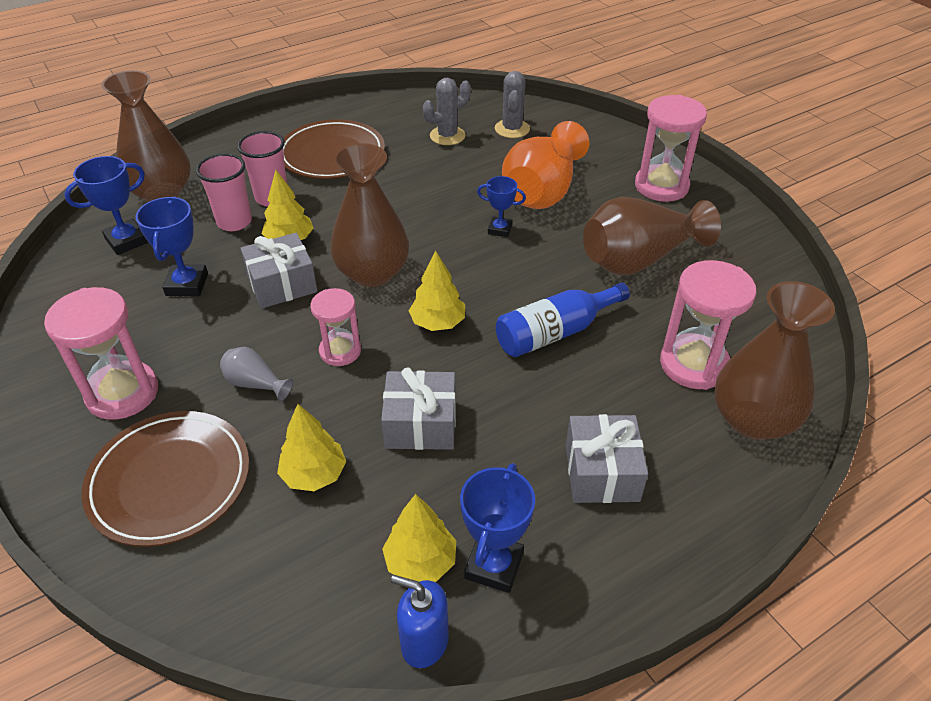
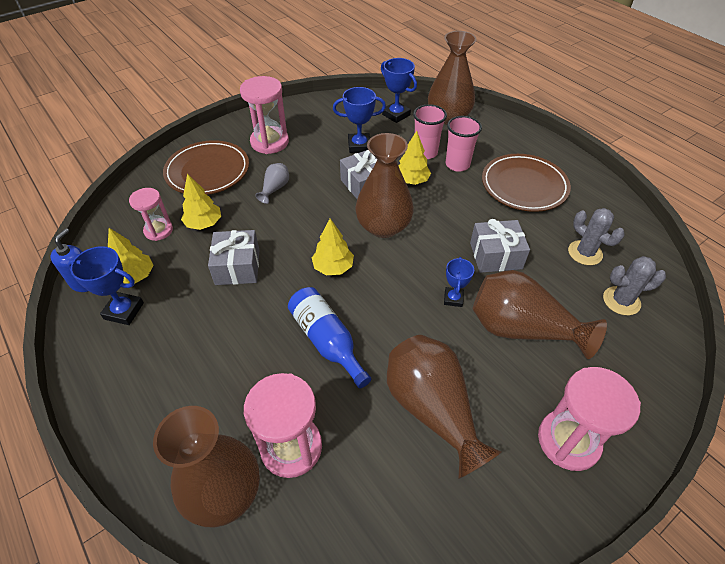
camera: 85 degrees right, 5 degrees up
(340, 351) = (303, 221): pink hourglass -> pink hourglass (158, 230)
(543, 191) = (521, 329): orange vase -> brown vase
(601, 472) = (184, 370): grey gift -> grey gift (495, 256)

